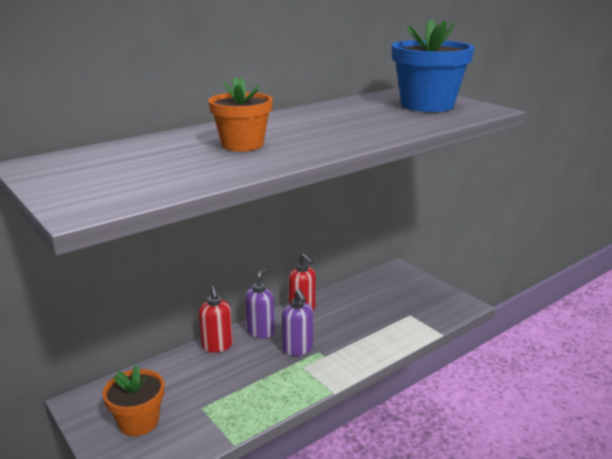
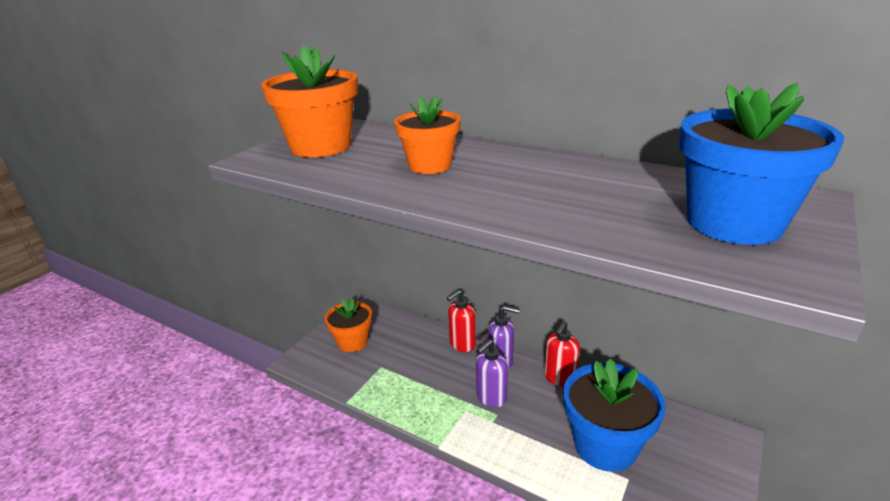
camera: 70 degrees right, 5 degrees up
(108, 175) = (321, 146): none -> orange flower pot
(378, 313) = (605, 445): none -> blue flower pot

